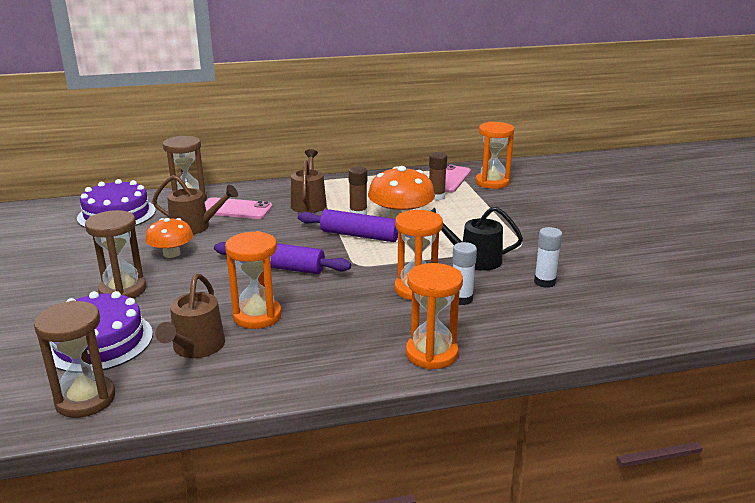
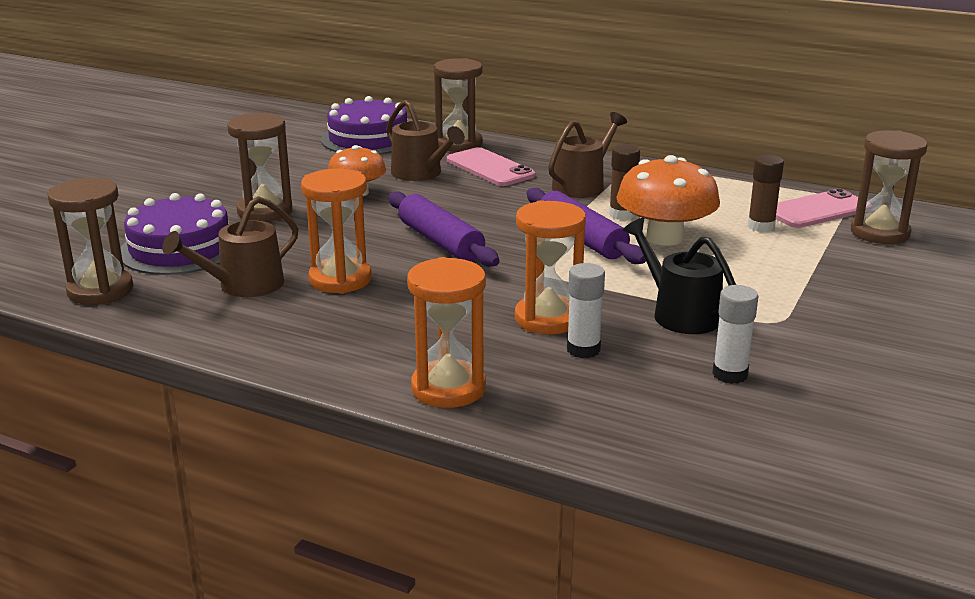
camera: 40 degrees right, 0 degrees up
(492, 182) = (879, 233): orange hourglass -> brown hourglass

